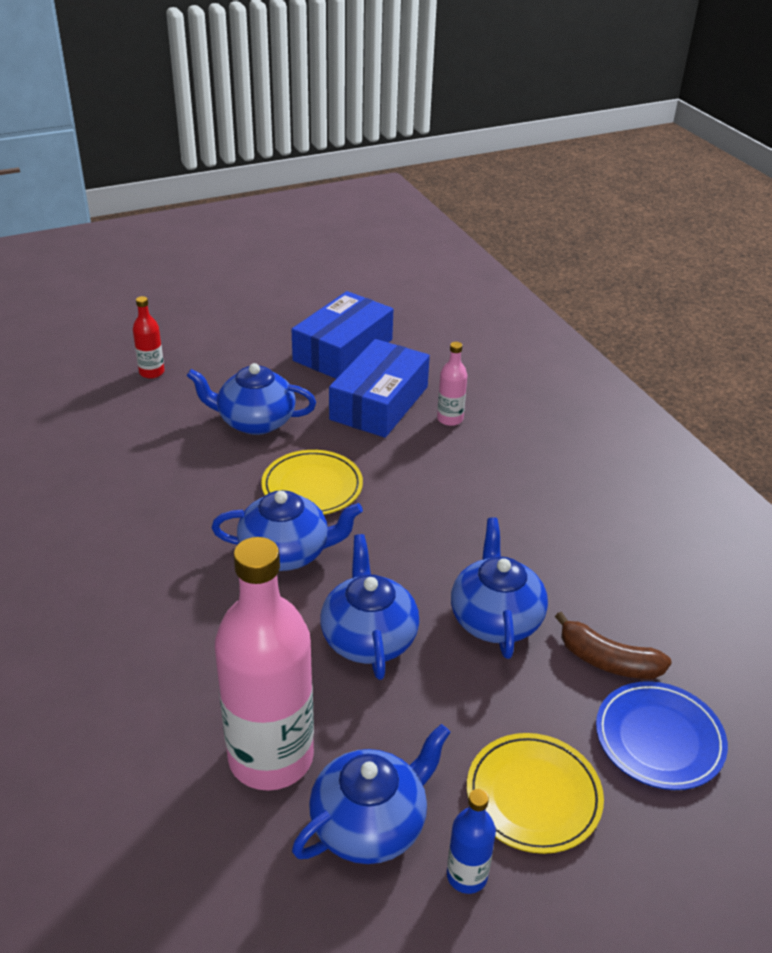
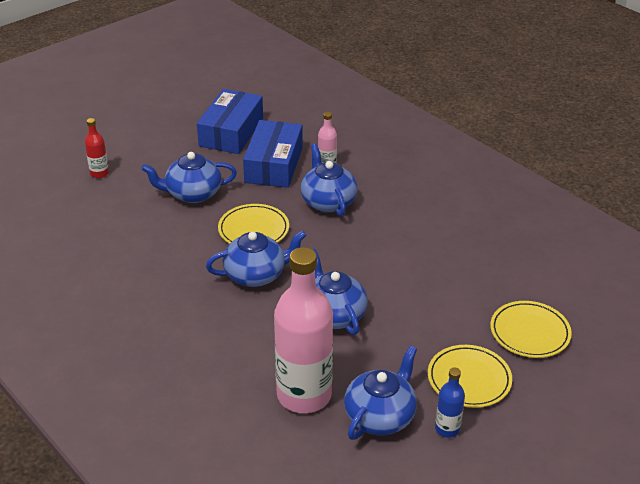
camera: 15 degrees left, 0 degrees up
(495, 619) = (408, 286): blue teapot -> blue teapot (328, 202)
(607, 660) = (484, 296): brown banana -> none
(659, 739) = (529, 332): blue plate -> yellow plate

